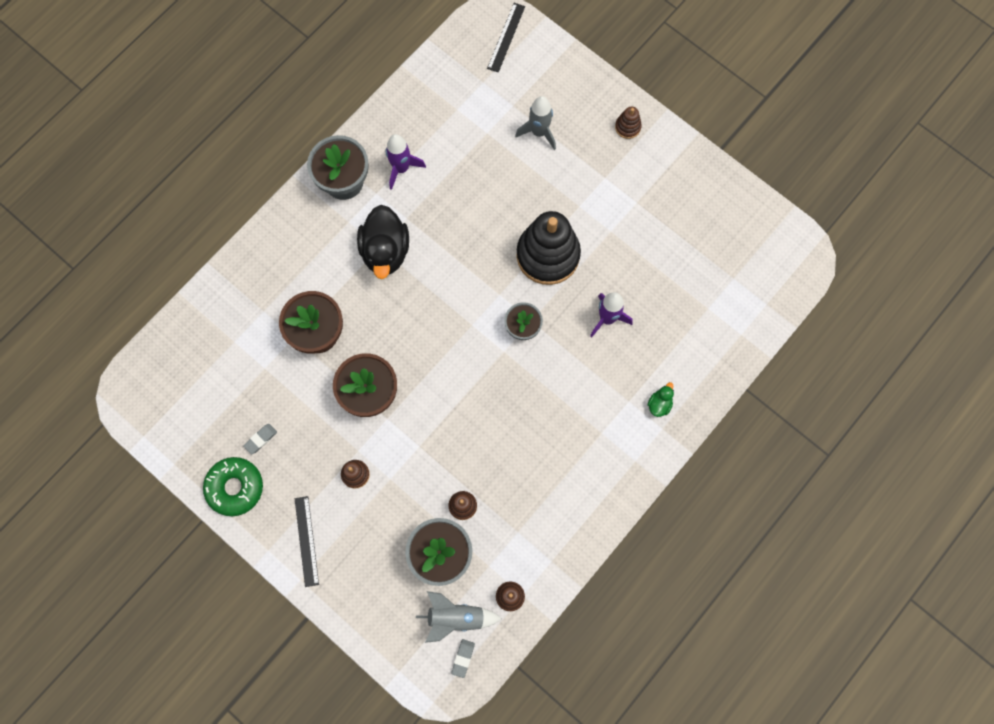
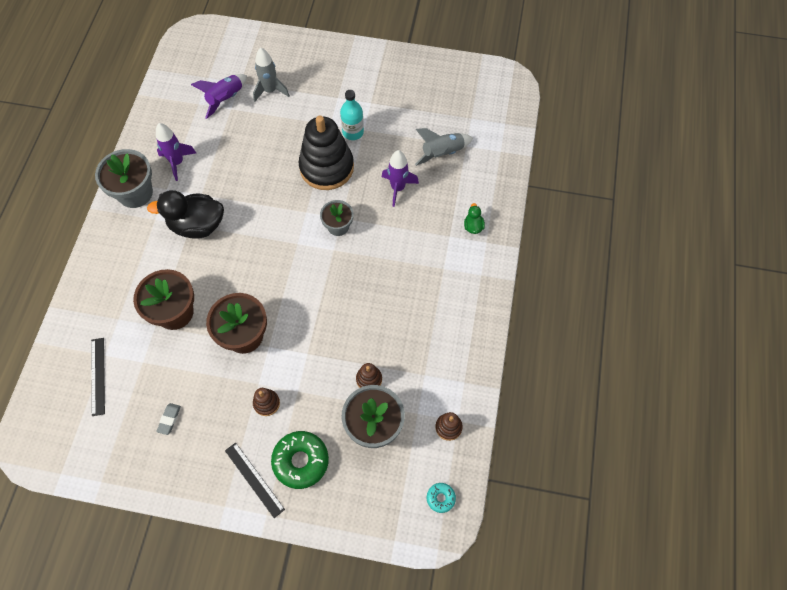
camera: 30 degrees left, 10 degrees down
(235, 487) = (167, 471): green donut -> green donut (301, 461)
(385, 251) = (197, 225): black duck -> black duck turned 120 degrees clockwise
(456, 617) = (415, 469): grey rocket -> grey rocket (442, 153)
(463, 658) = (440, 498): grey eraser -> turquoise donut
(487, 118) = (226, 99): none -> purple rocket
(506, 37) = (208, 42): black ruler -> black ruler (98, 376)
(597, 228) = (353, 132): none -> turquoise bottle
(627, 127) = (334, 58): brown stacking toy -> none

